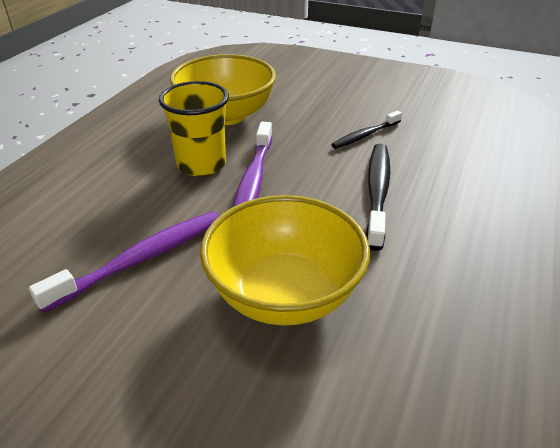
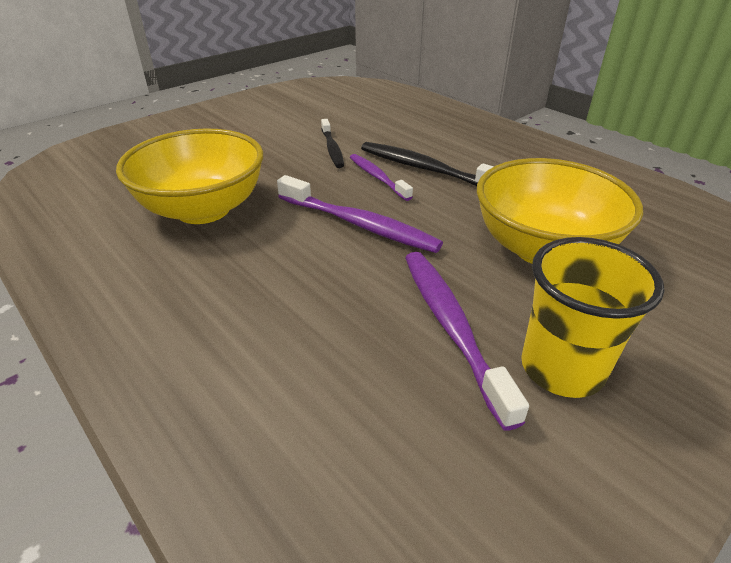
camera: 65 degrees left, 0 degrees up
(201, 164) = (296, 249): yellow cup -> yellow cup (561, 369)
(336, 170) = (377, 177): none -> purple toothbrush

